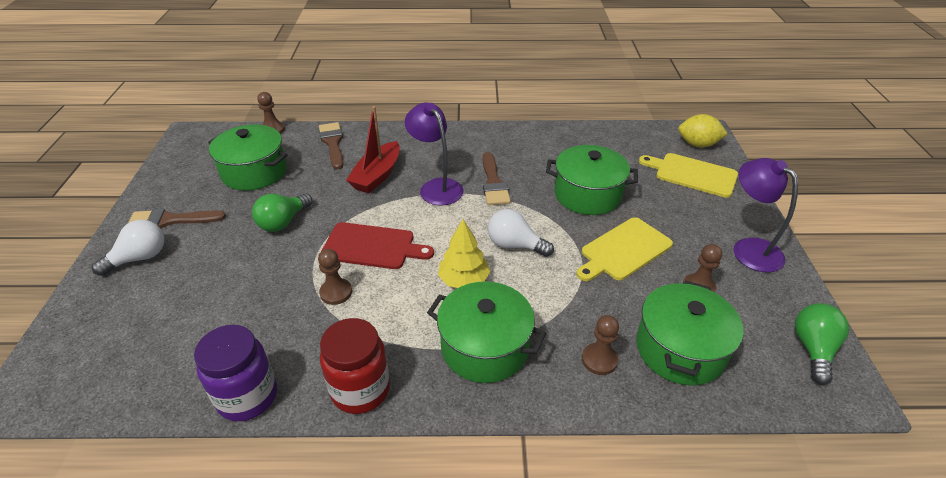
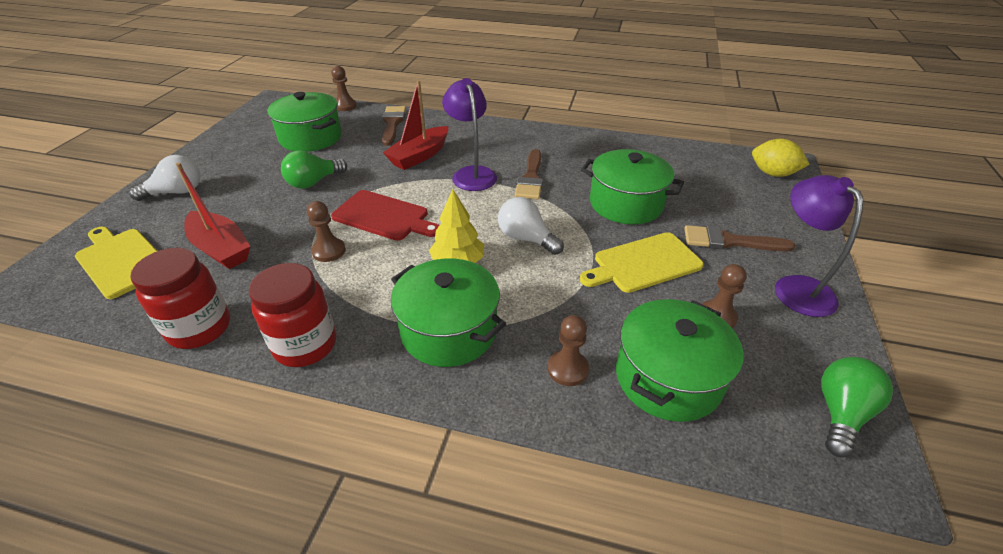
camera: 15 degrees right, 0 degrees up
(170, 220) = (219, 166): brown brush -> brown brush (729, 241)
(224, 311) = (221, 249): none -> red boat
(247, 397) = (200, 328): purple jar -> red jar
(692, 174) = (755, 201): yellow cutting board -> yellow cutting board (121, 261)

